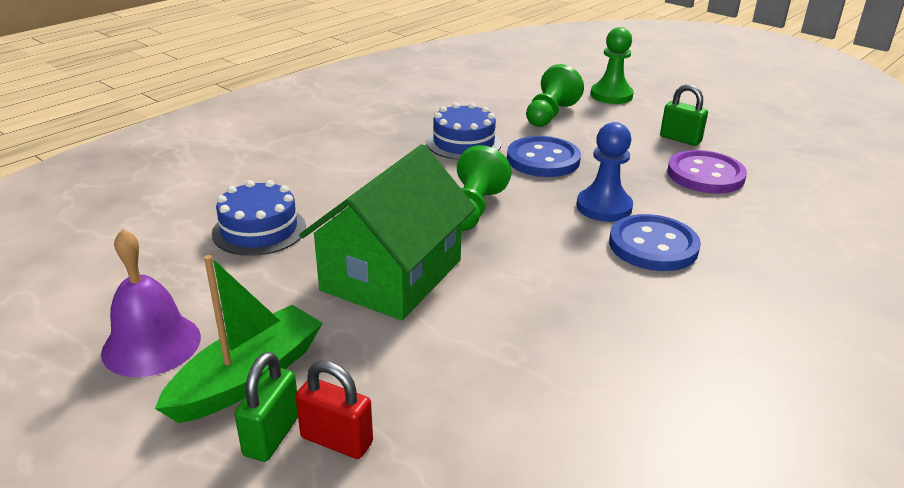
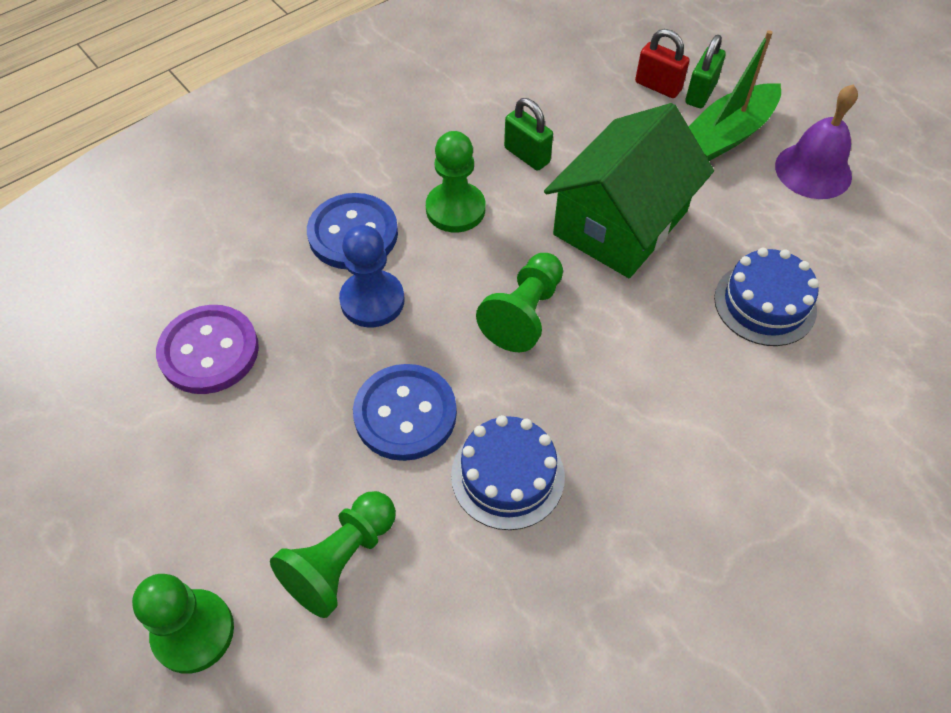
camera: 170 degrees left, 25 degrees up
(565, 272) = (455, 209): none -> green pawn
(680, 139) = (178, 448): green padlock -> green padlock (527, 155)

